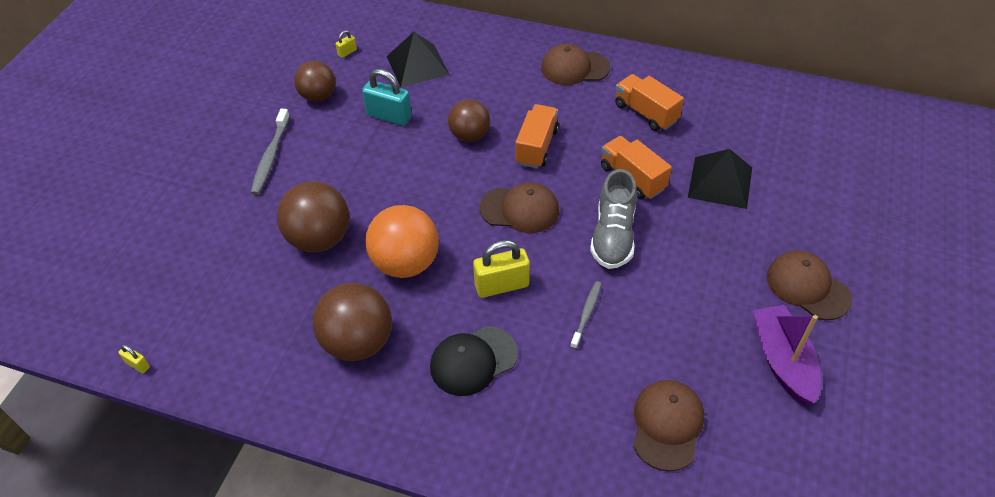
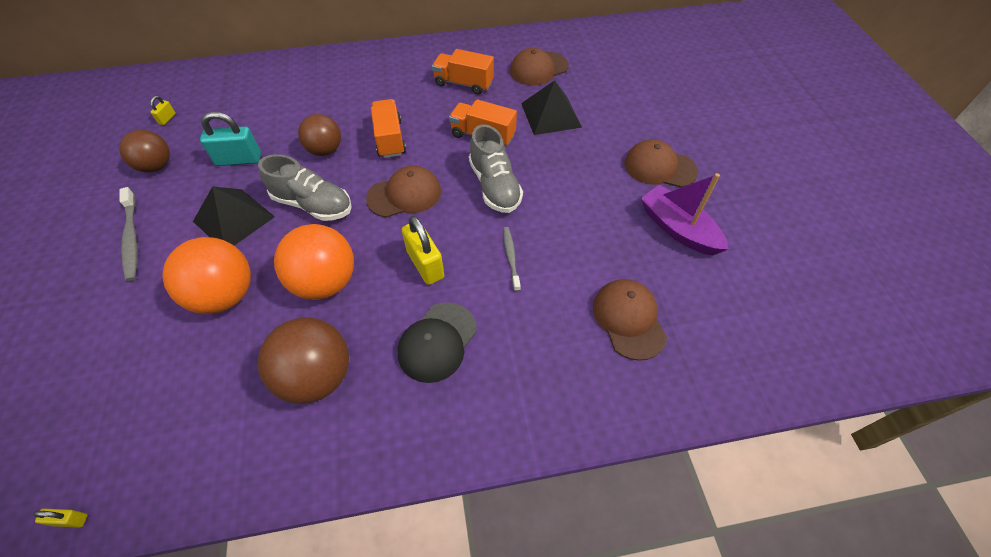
camera: 30 degrees left, 5 degrees up
(319, 239) = (225, 295): brown ball -> orange ball
(417, 65) = (243, 108): black pyramid -> black pyramid (233, 219)
(431, 185) = (313, 204): none -> grey shoe
(501, 285) = (425, 264): yellow padlock -> yellow padlock turned 75 degrees counterclockwise
(574, 68) = (386, 68): brown cap -> brown cap (538, 68)

